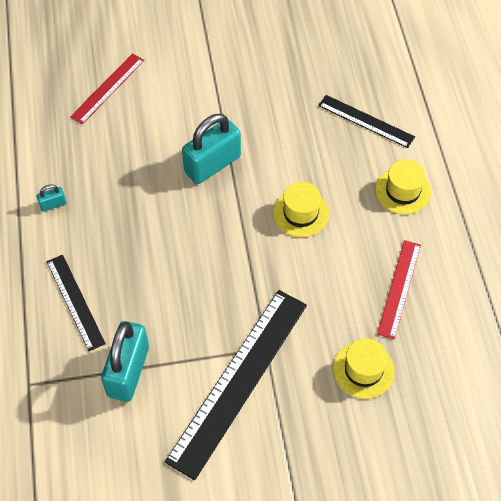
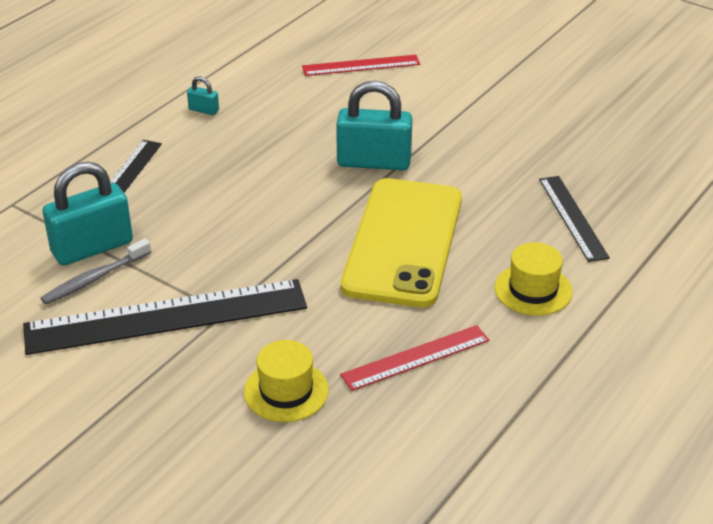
camera: 45 degrees right, 20 degrees down
(161, 392) = (95, 278): none -> grey toothbrush
(300, 213) = (403, 242): yellow hat -> yellow phone

